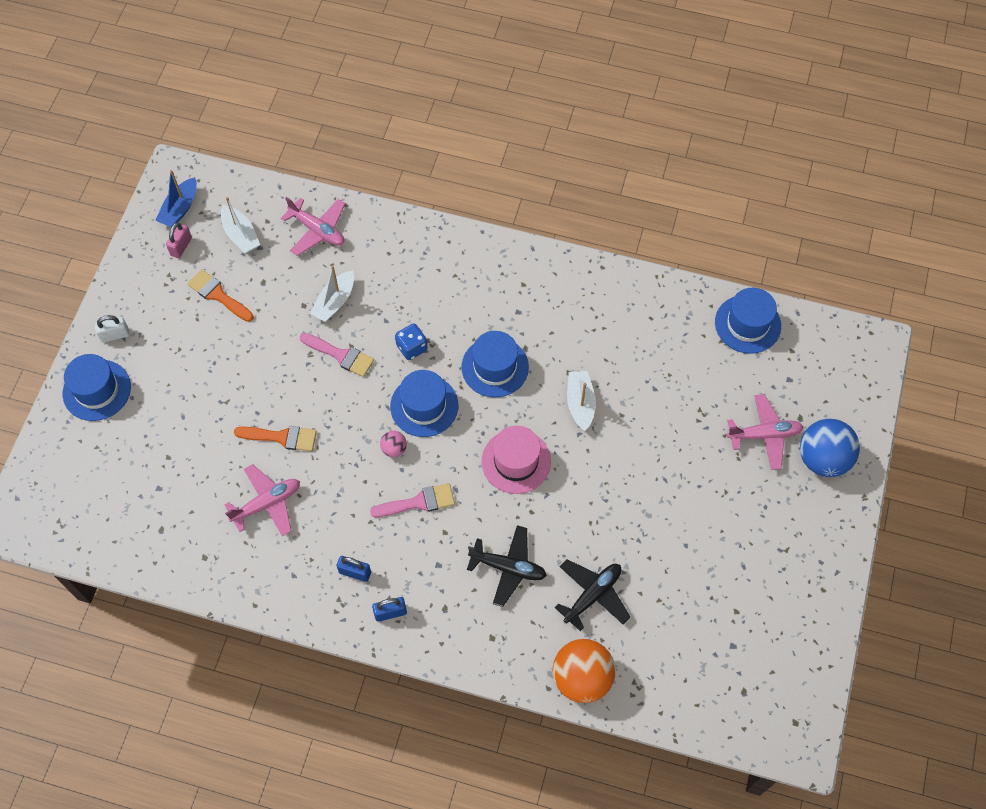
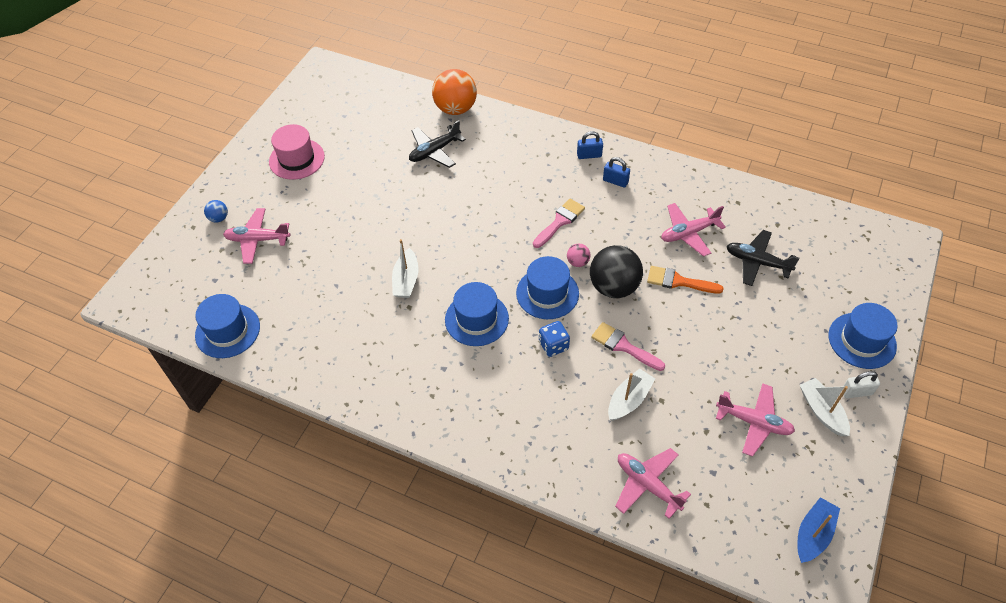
camera: 170 degrees left, 10 degrees down
(181, 246) = (803, 484): pink padlock -> none
(218, 295) = (754, 422): orange brush -> pink plane
(240, 235) = (736, 490): white boat -> white boat (822, 411)
(352, 422) = (613, 287): none -> black ball
(419, 502) = (560, 221): pink brush -> pink brush turned 135 degrees clockwise
(508, 568) = (495, 173): black plane -> black plane (757, 262)
(516, 461) = (473, 242): pink hat -> pink hat (297, 159)
(823, 459) = (219, 218): blue ball -> blue ball, size x0.46

